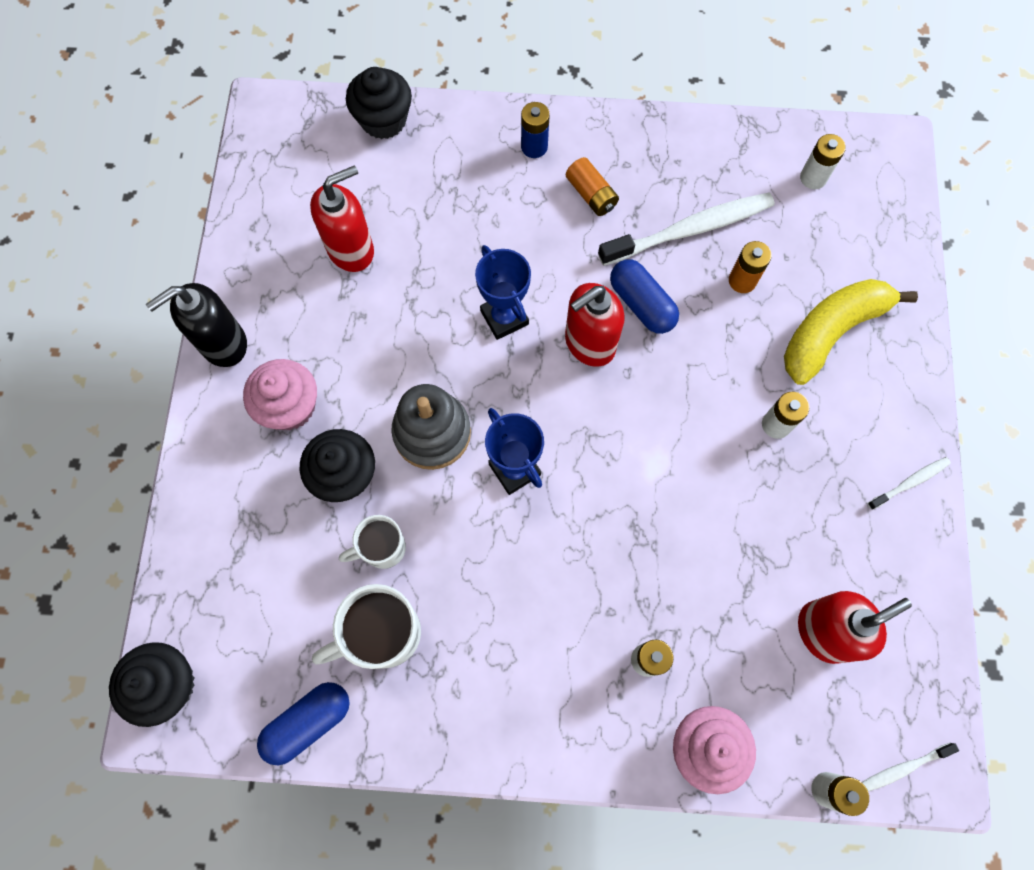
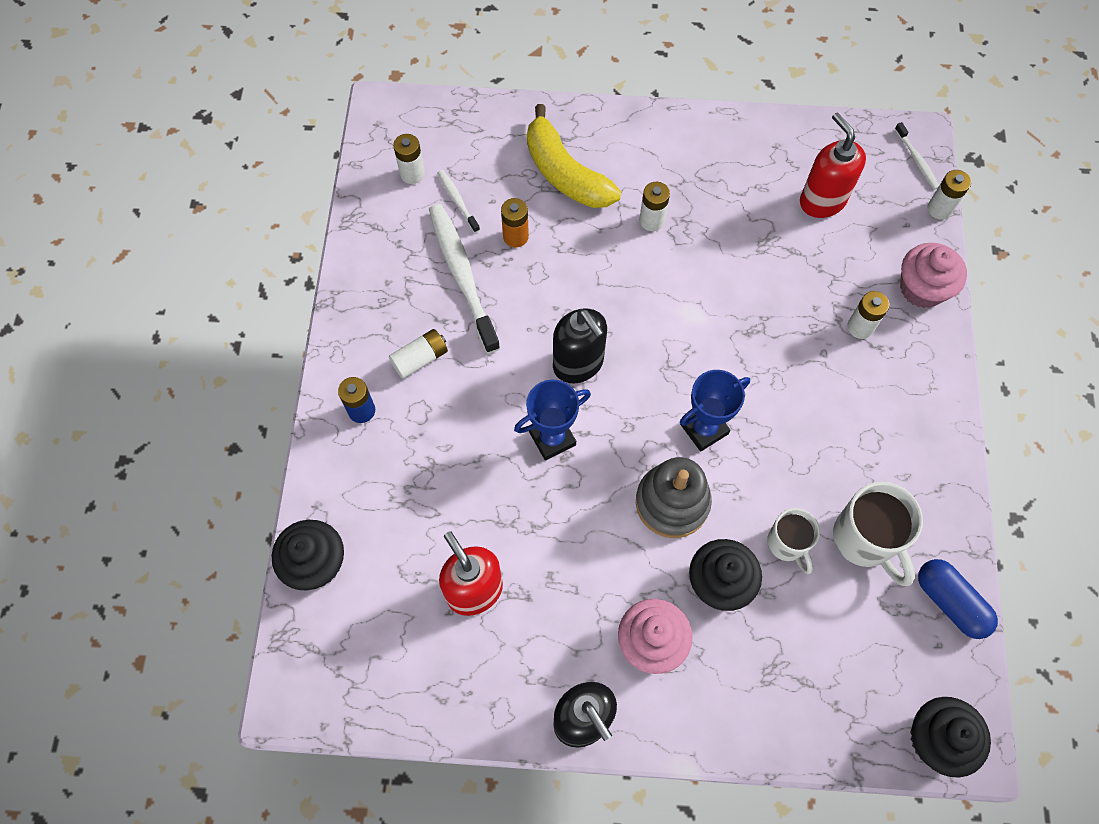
camera: 90 degrees left, 5 degrees down
(589, 343) = (578, 364): red soap dispenser -> black soap dispenser
(591, 194) = (420, 359): orange battery -> white battery
(641, 304) = (538, 319): blue capsule -> none
(909, 482) = (696, 132): white toothbrush -> white toothbrush (457, 201)

